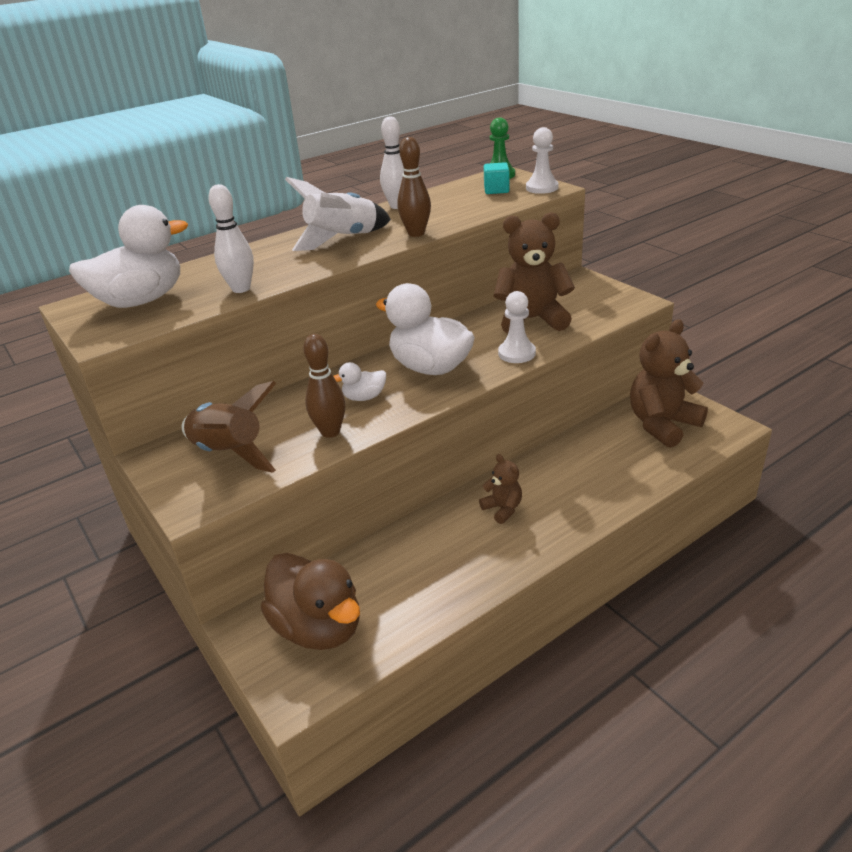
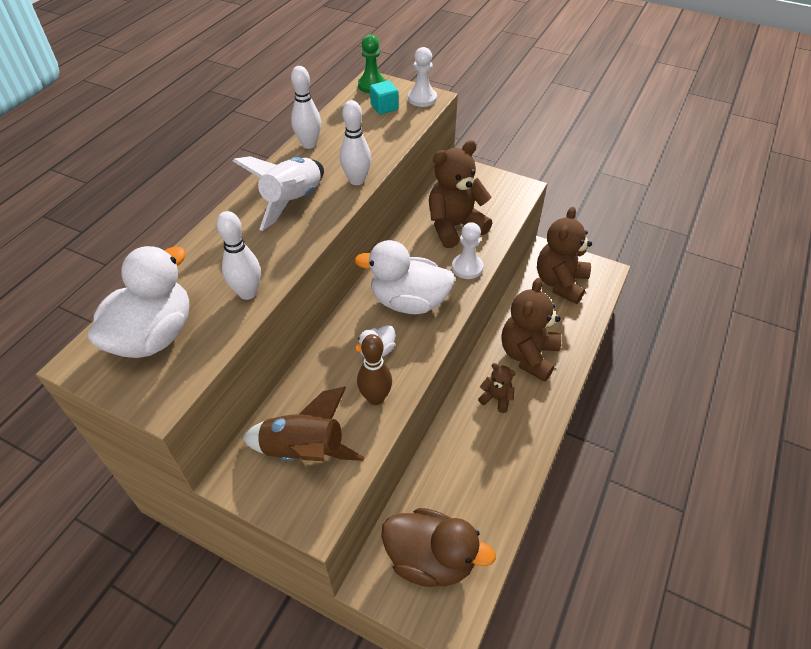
camera: 30 degrees left, 15 degrees up
(416, 233) = (357, 180): brown bowling pin -> white bowling pin
(571, 481) = (528, 355): none -> brown teddy bear

